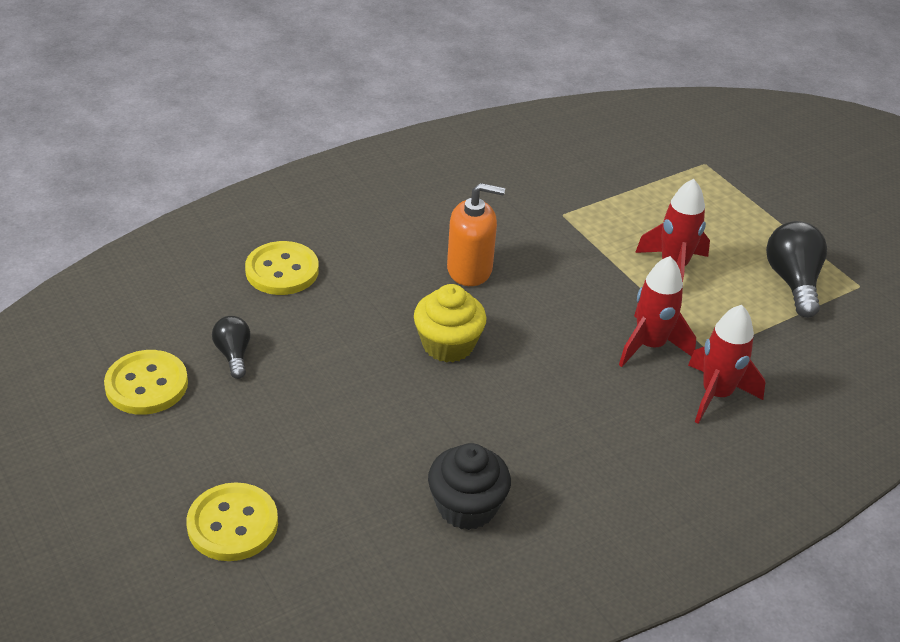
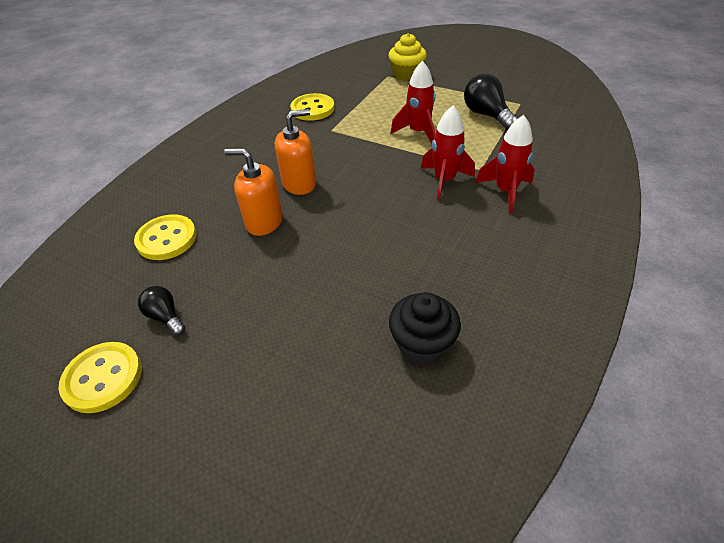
camera: 25 degrees left, 5 degrees up
(233, 524) = (253, 463): yellow button -> yellow button (312, 109)
(397, 298) = (264, 222): none -> orange soap dispenser
(448, 345) = (321, 236): yellow cupcake -> yellow cupcake (406, 74)

